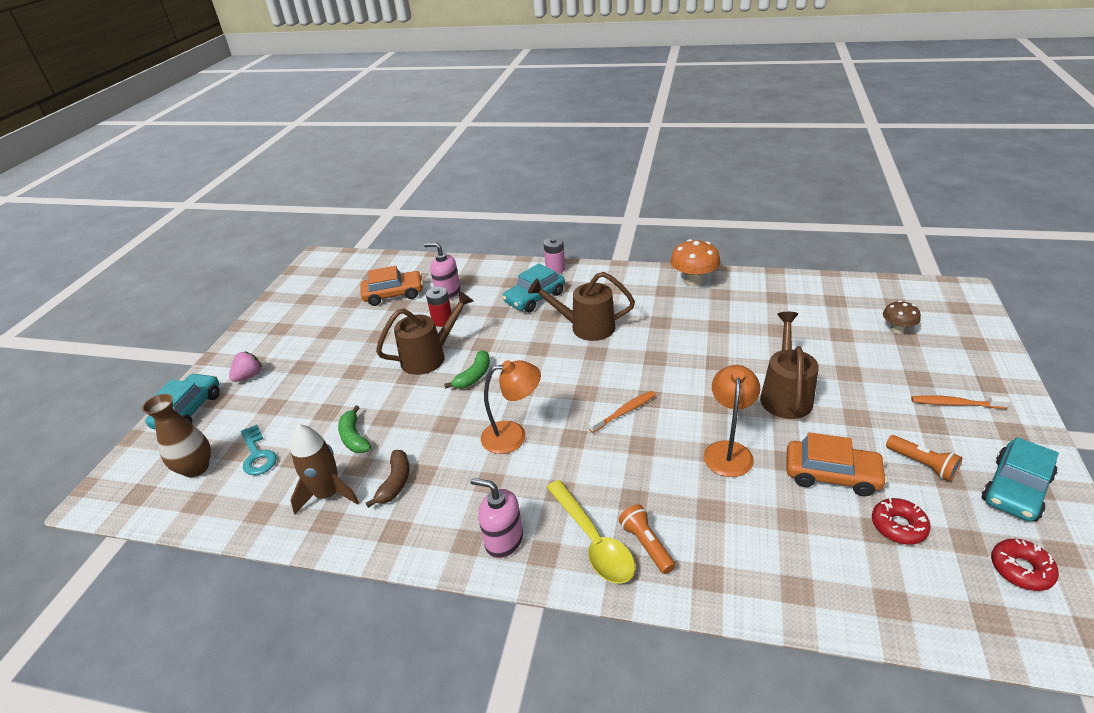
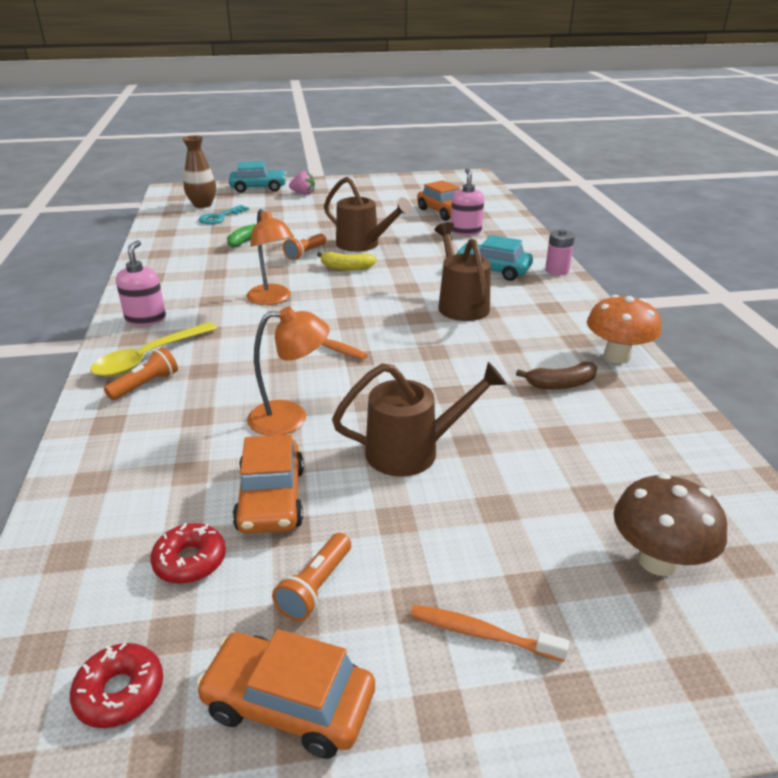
camera: 65 degrees right, 5 degrees down
(328, 494) = (186, 247): brown rocket -> none
(395, 482) = (202, 266): brown banana -> brown banana (561, 384)
(421, 398) = (305, 253): none -> orange flashlight
(442, 320) = (420, 238): red battery -> none
(474, 376) = (346, 267): green banana -> yellow banana
(897, 330) = (657, 561): brown mushroom -> brown mushroom, size x1.62
(955, 404) = (482, 634): orange toothbrush -> orange toothbrush turned 60 degrees counterclockwise
(1015, 489) = (289, 703): turquoise car -> orange car

